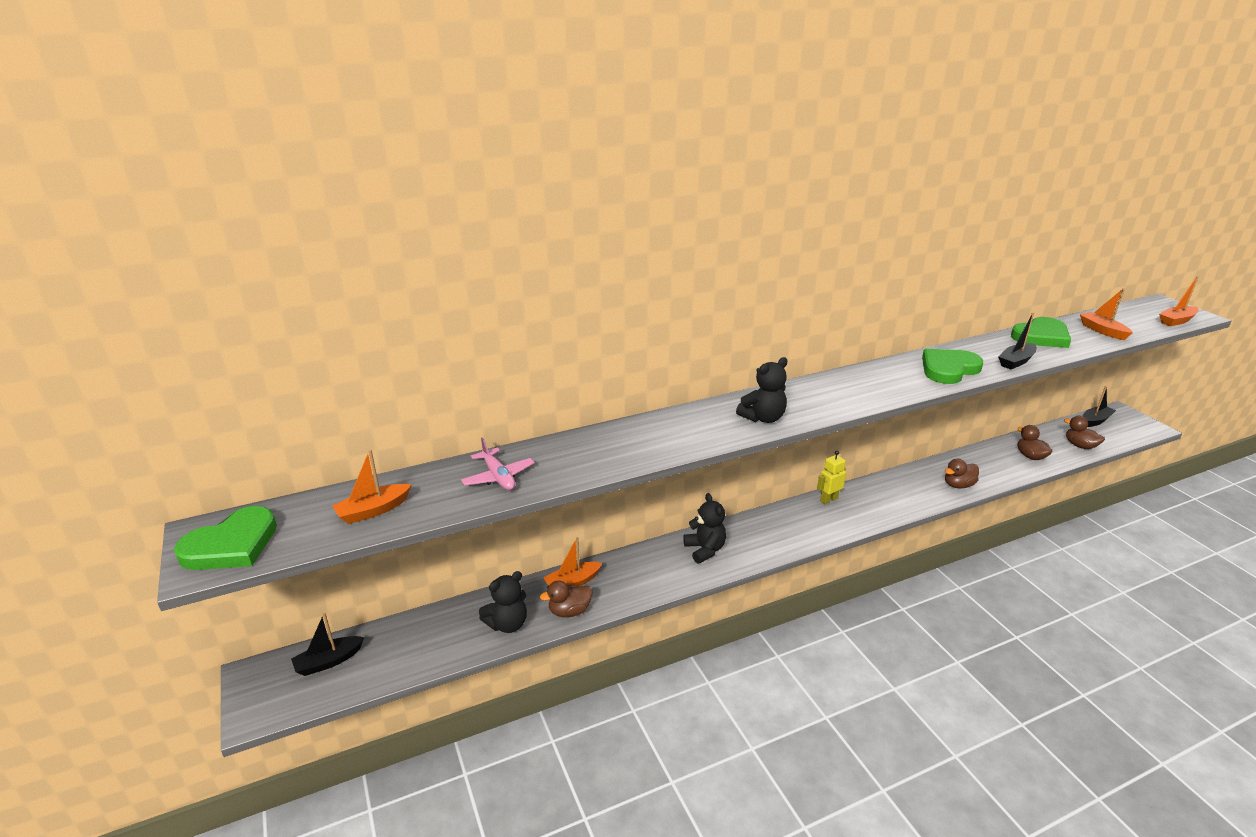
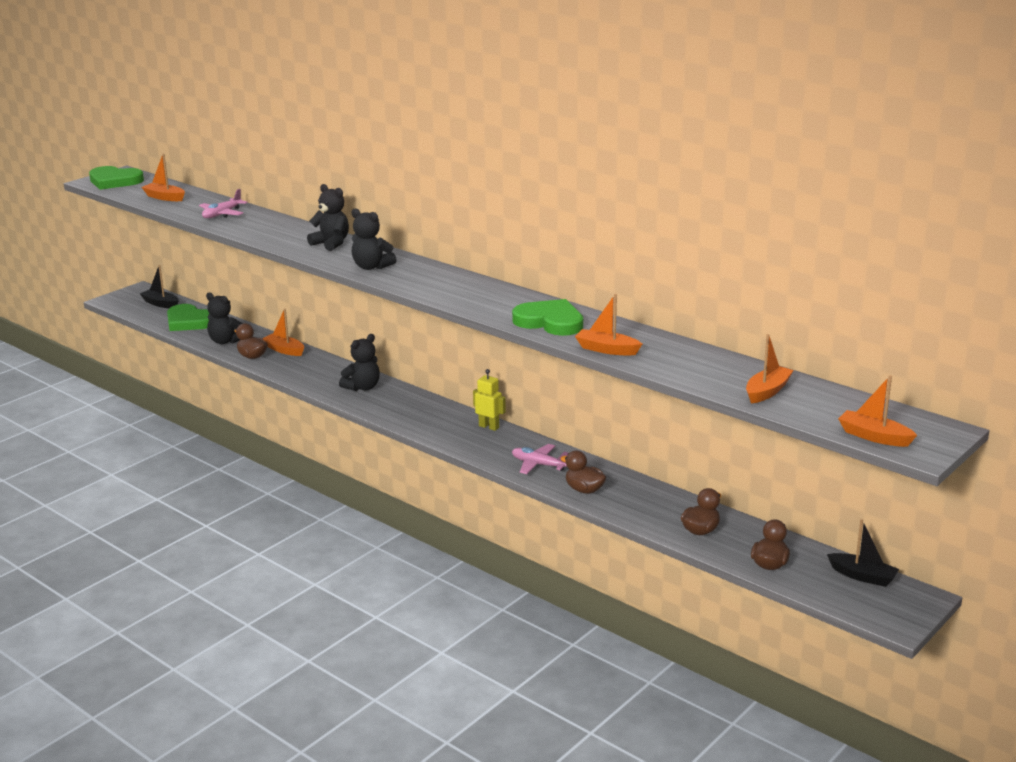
camera: 65 degrees right, 5 degrees down
(673, 426) = (331, 243): none -> black teddy bear
(909, 494) = (539, 465): none -> pink plane
(1016, 361) = (607, 349): black boat -> orange boat
(1041, 336) = (701, 359): green heart -> green heart (189, 321)

